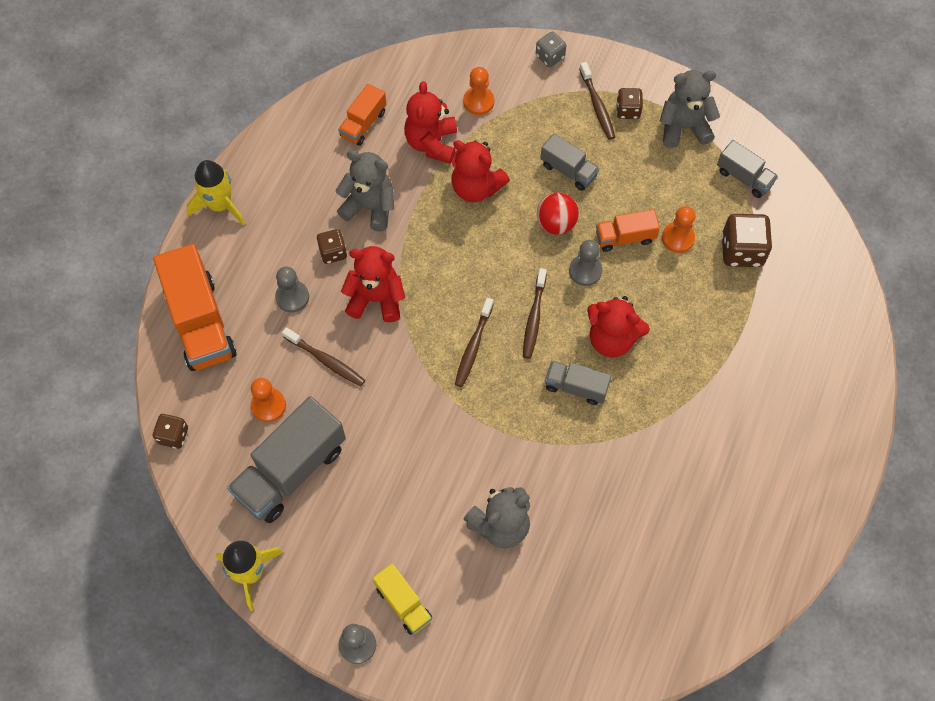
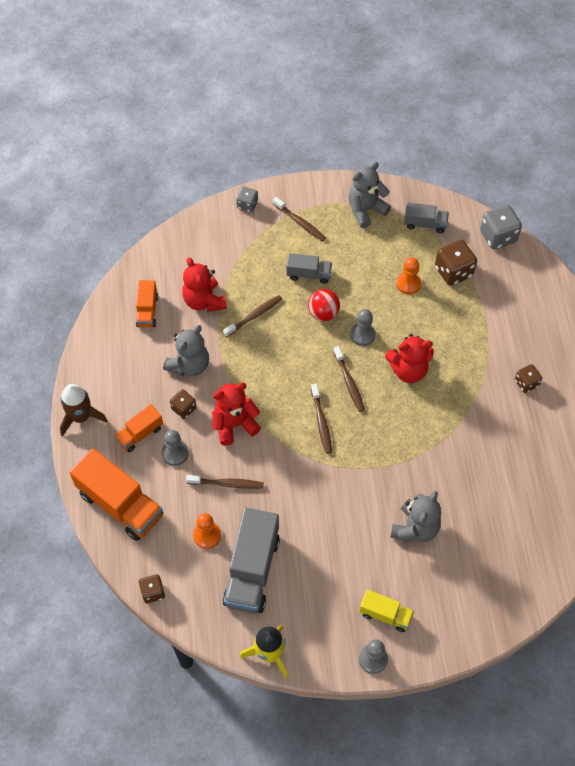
camera: 30 degrees left, 5 degrees down
(220, 205) = (81, 417): yellow rocket -> brown rocket
(370, 207) = (189, 365): grey teddy bear -> grey teddy bear turned 135 degrees clockwise
(476, 187) = (254, 316): red teddy bear -> brown toothbrush
(478, 102) = (218, 258): orange pawn -> none
(576, 387) = (405, 413): grey truck -> none
(625, 237) = (374, 300): orange truck -> orange truck (140, 434)
(628, 110) = (322, 216): brown dice -> brown dice (526, 383)
(824, 235) = (498, 236): none -> grey dice

